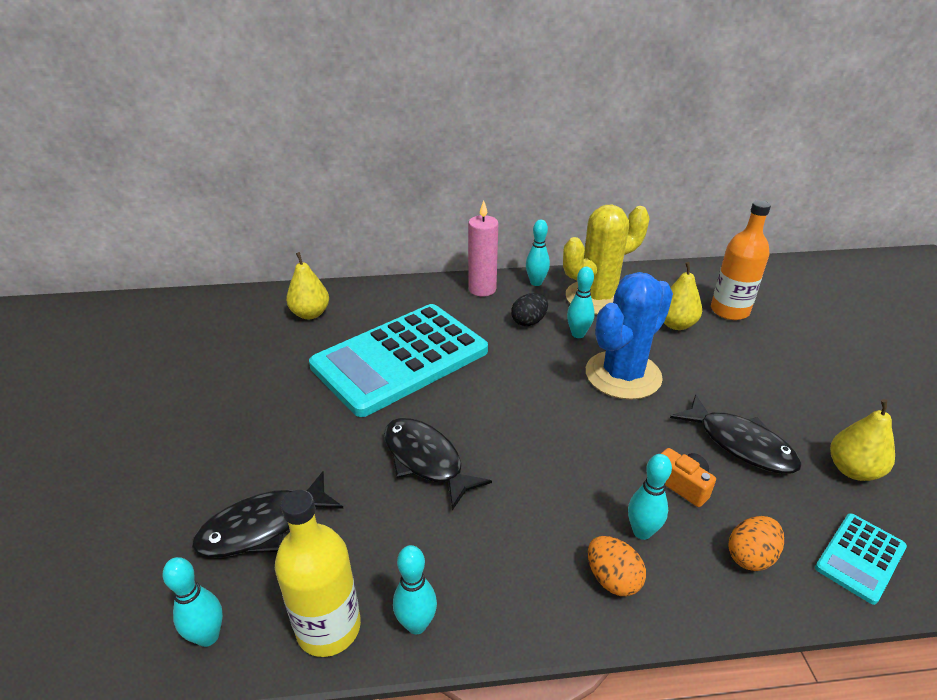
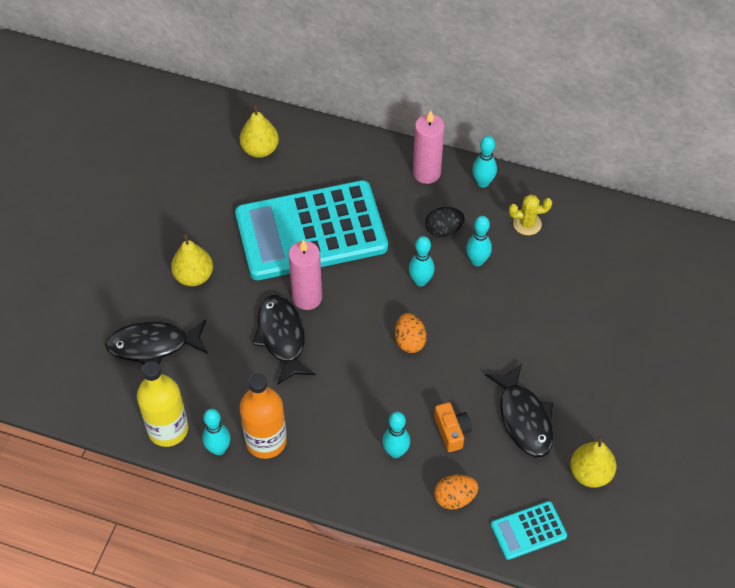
camera: 25 degrees right, 20 degrees up
(208, 636) = (100, 405): turquoise bowling pin -> turquoise bowling pin (420, 281)
(431, 414) = (307, 298): none -> pink candle
(597, 298) = (527, 224): yellow cactus -> yellow cactus, size x0.44
(612, 579) = (353, 473): orange egg -> orange egg (409, 341)
(623, 375) = (483, 319): blue cactus -> none
(676, 324) = (574, 283): yellow pear -> yellow pear (194, 276)
(729, 311) = (640, 287): orange bottle -> orange bottle (266, 441)

